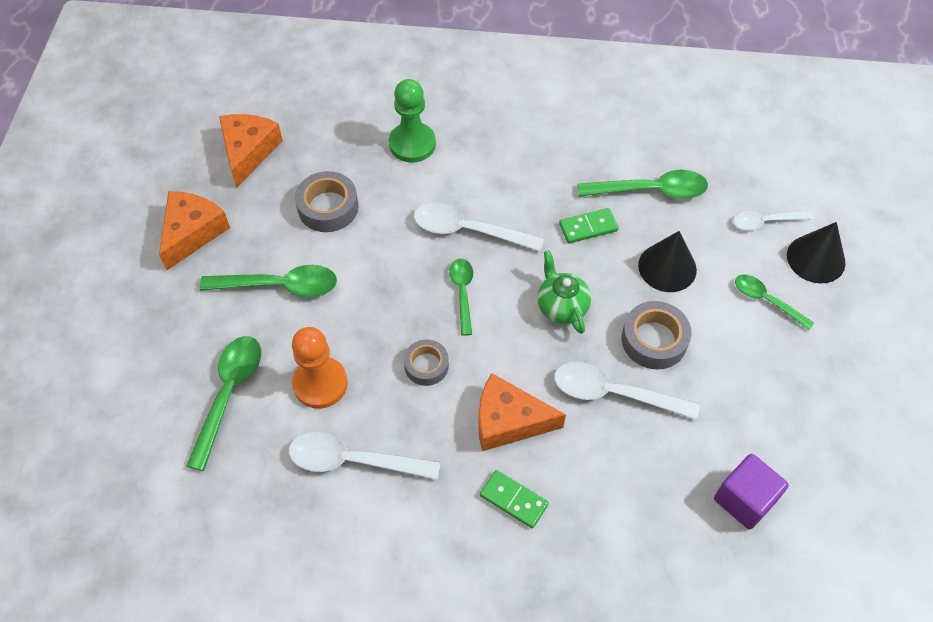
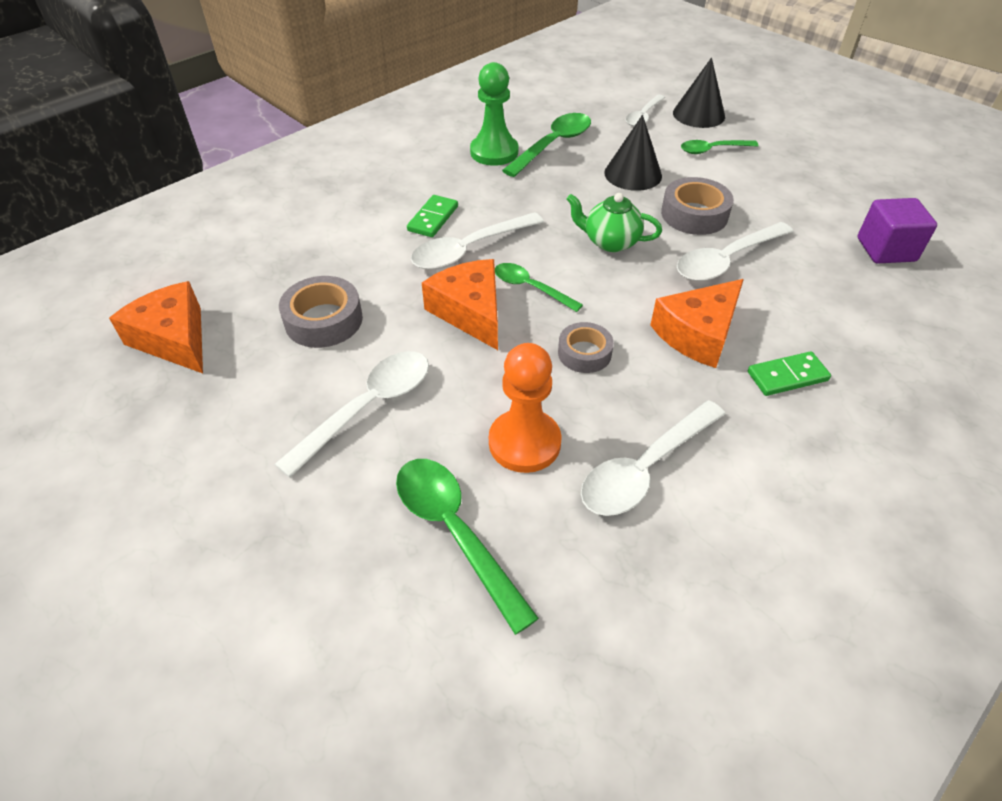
camera: 50 degrees left, 10 degrees down
(192, 232) = (204, 442): orange cheese -> orange cheese (470, 312)
(279, 286) = (368, 408): green spoon -> white spoon
(412, 144) = (333, 231): green pawn -> green pawn (494, 152)
(588, 227) = (549, 189): green domino -> green domino (433, 218)

